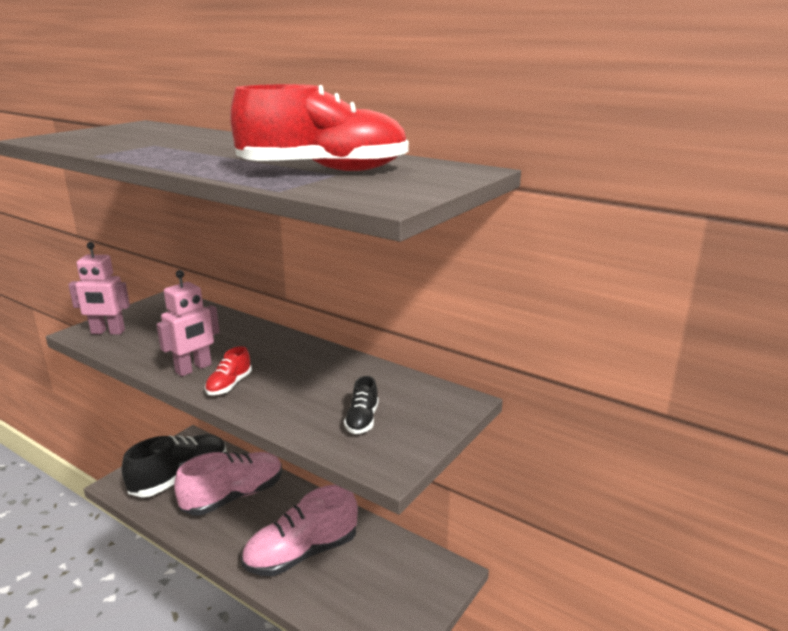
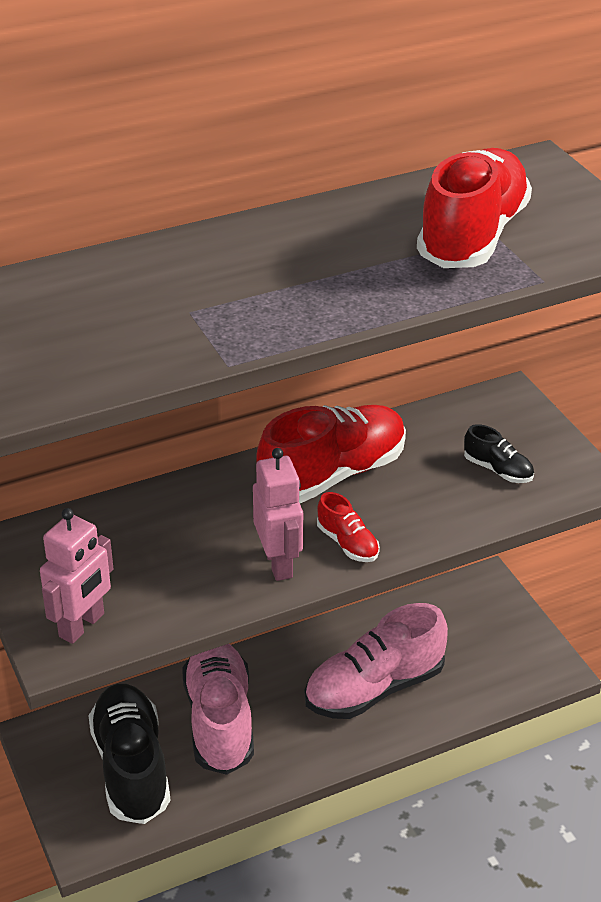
camera: 60 degrees left, 15 degrees up
(299, 362) = (332, 475): none -> red shoe
(302, 553) = (374, 688): pink shoe -> pink shoe turned 60 degrees clockwise

